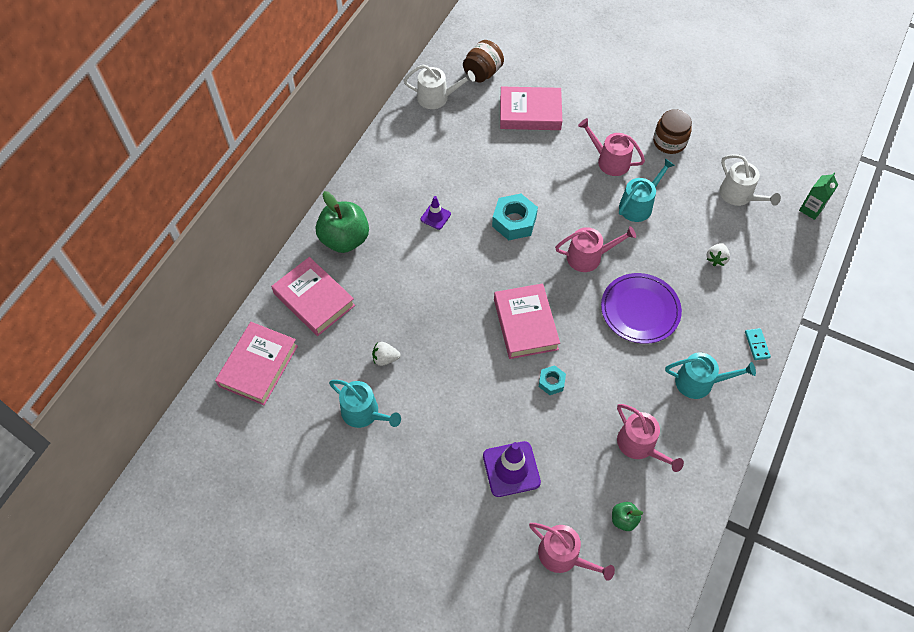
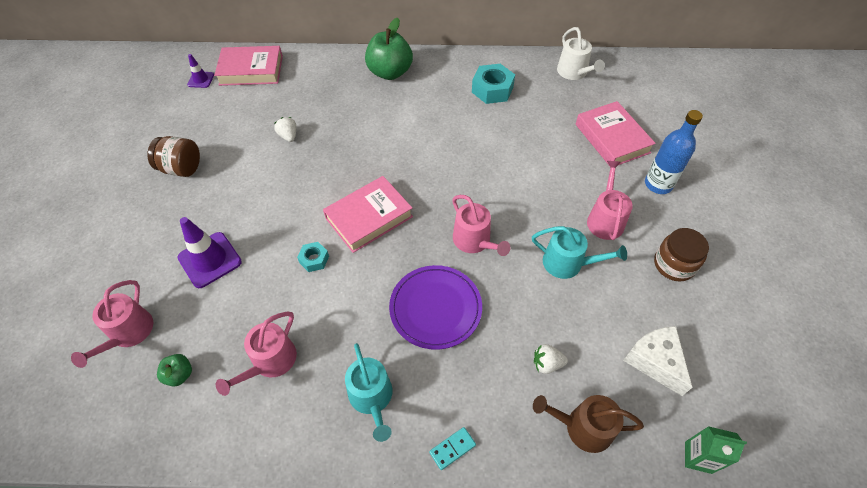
camera: 65 degrees right, 5 degrees down
(314, 299) = (324, 76): pink book -> none
(364, 413) = (232, 142): turquoise watering can -> none
(435, 217) = (447, 116): purple traffic cone -> purple traffic cone (201, 80)
(482, 73) = (628, 91): brown jar -> brown jar (181, 168)
(514, 221) = (478, 170): turquoise nut -> turquoise nut (492, 89)
(593, 110) = (658, 184): none -> blue bottle
(739, 195) = (655, 361): white watering can -> white cheese
(769, 261) = (583, 427): none -> brown watering can

